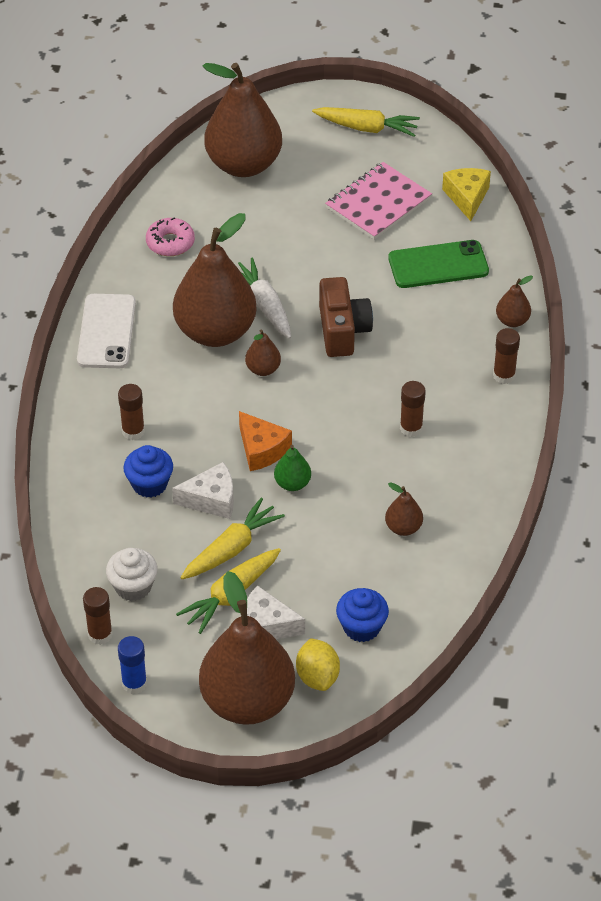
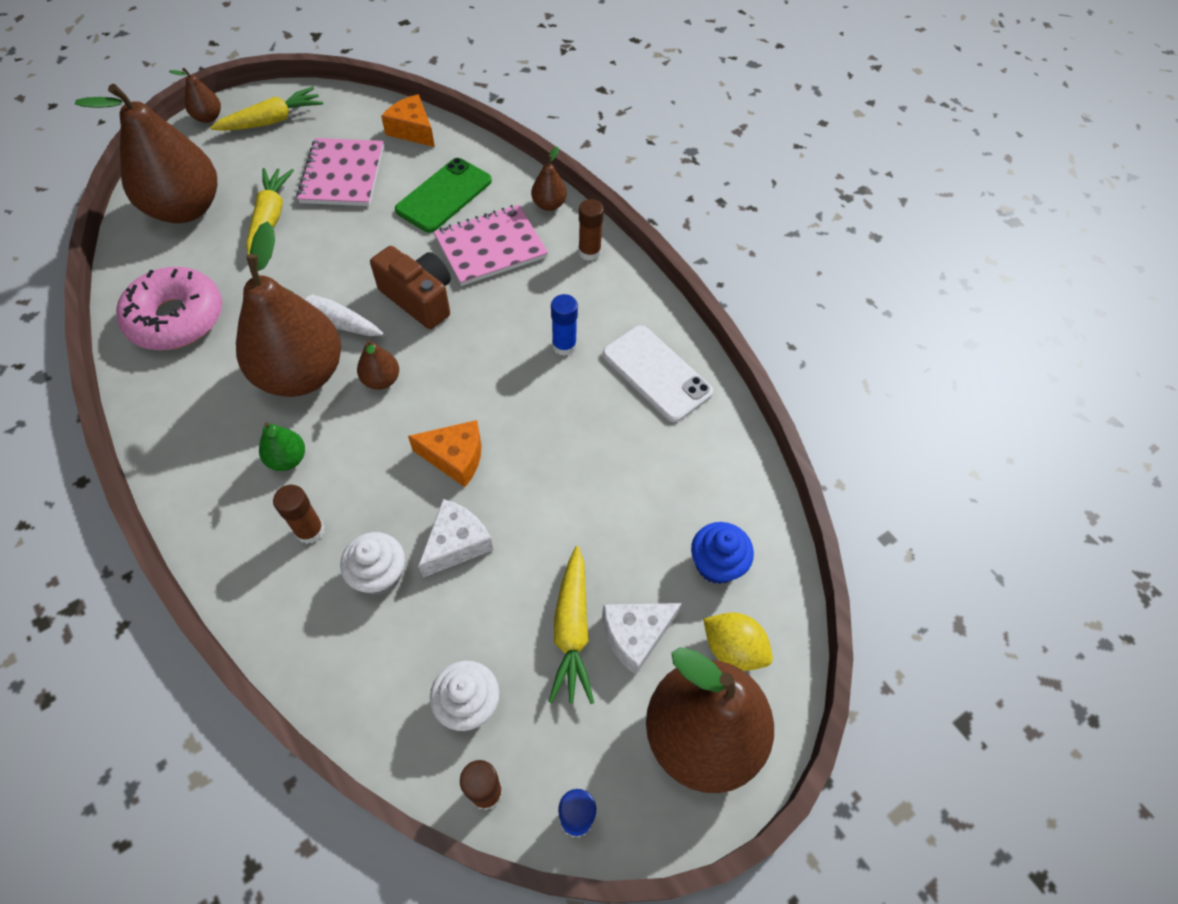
camera: 45 degrees left, 10 degrees up
(106, 331) = (186, 446): white phone -> white phone (656, 373)
(149, 484) = (379, 575): blue cupcake -> white cupcake
(170, 243) = (176, 318): pink donut -> pink donut, size x1.73
(232, 548) = (525, 580): yellow carrot -> yellow carrot (270, 217)
(292, 483) = (515, 470): green pear -> green pear (287, 459)
(403, 527) = (651, 440): brown pear -> brown pear (208, 117)
(411, 428) = (564, 346): brown glue stick -> blue glue stick
(432, 325) = (491, 247): none -> pink notebook
(467, 197) = (412, 130): yellow cheese -> orange cheese

